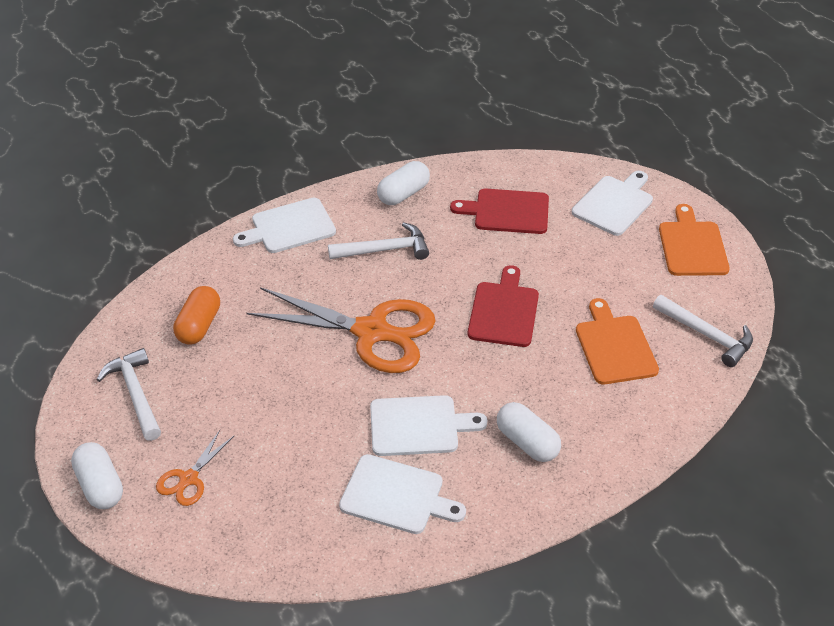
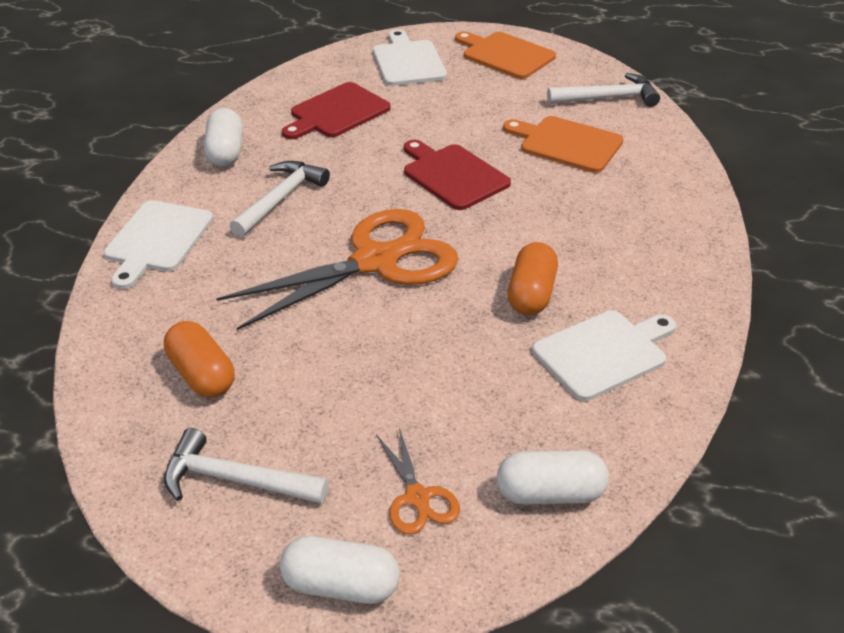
camera: 50 degrees left, 5 degrees down
(419, 426) = (531, 294): white cutting board -> orange capsule
(527, 442) = (622, 243): white capsule -> white capsule (550, 494)

